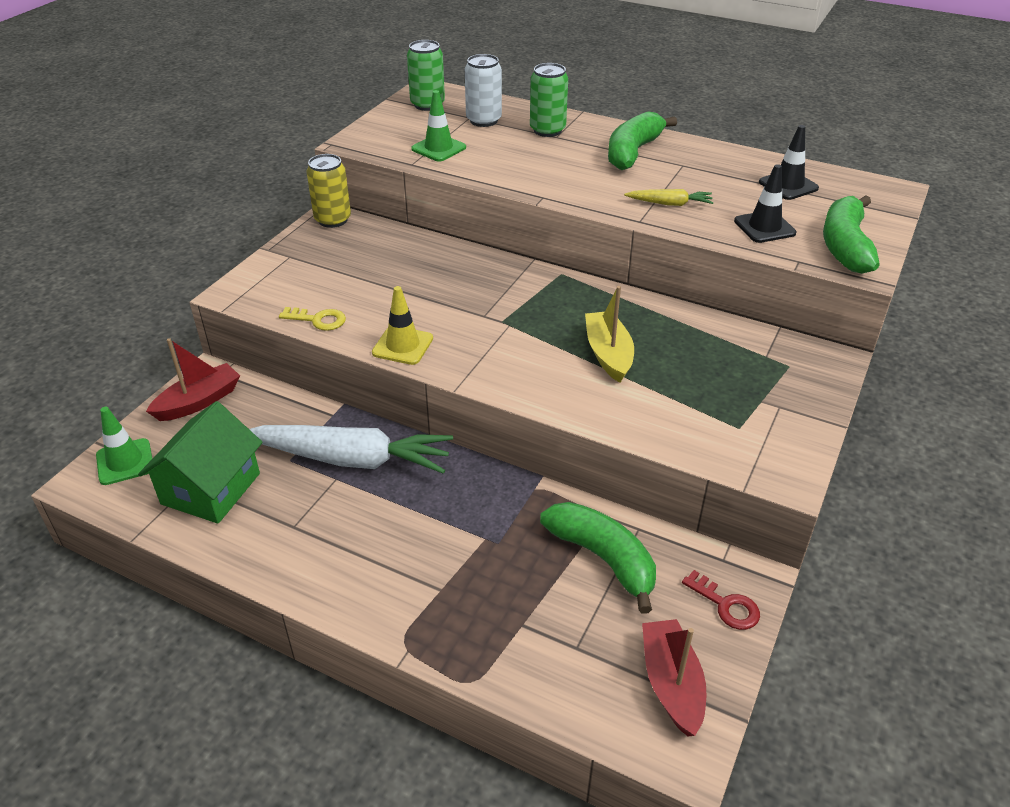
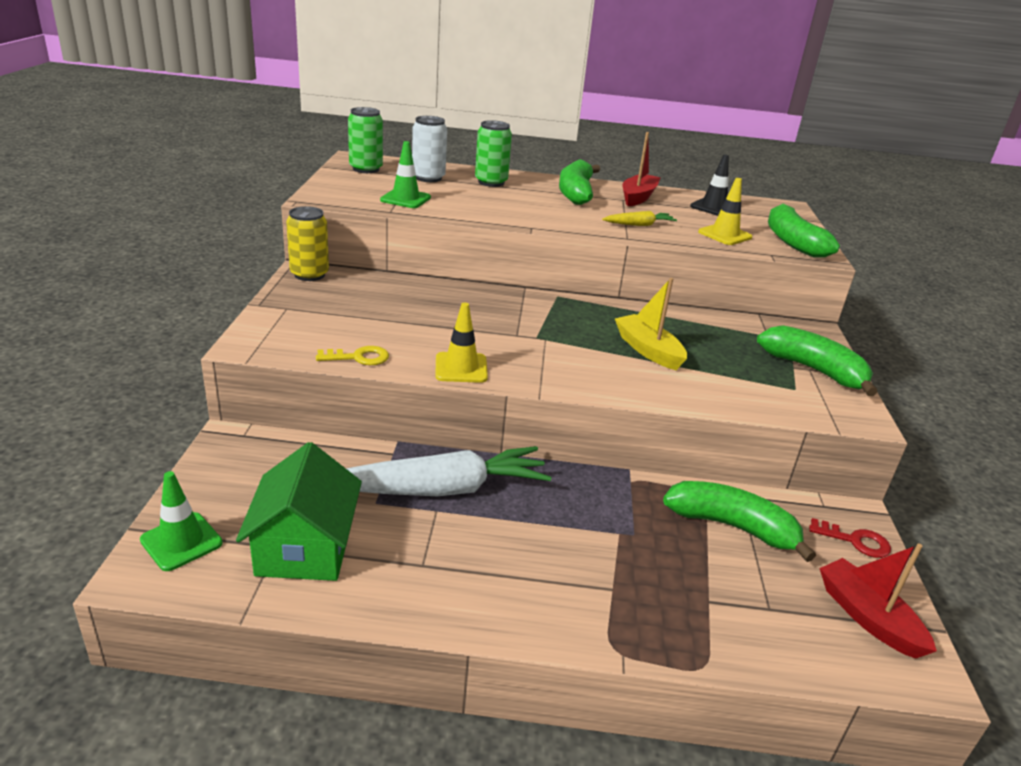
camera: 25 degrees left, 10 degrees down
(199, 402) = (235, 465): red boat -> red boat (638, 197)
(764, 227) = (725, 235): black traffic cone -> yellow traffic cone
(783, 408) = (814, 370): none -> green banana

